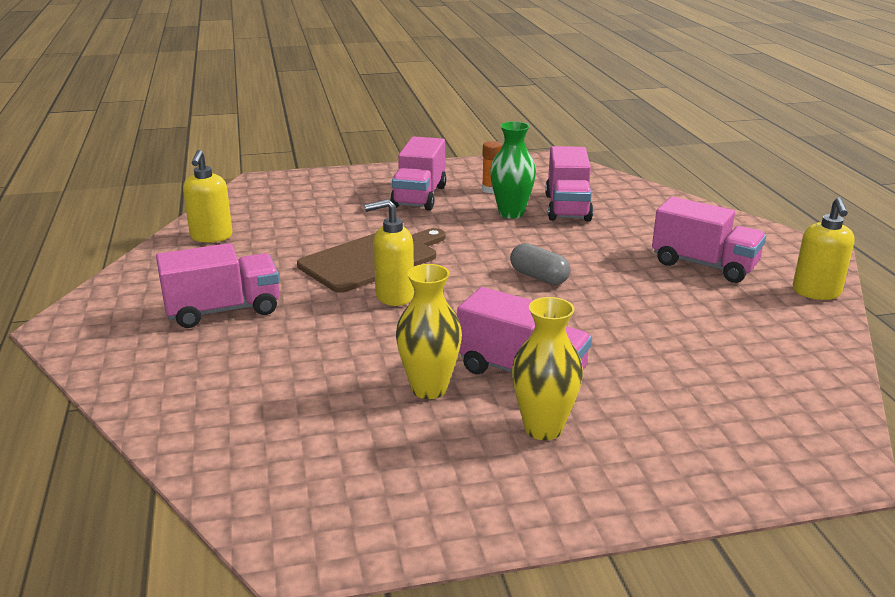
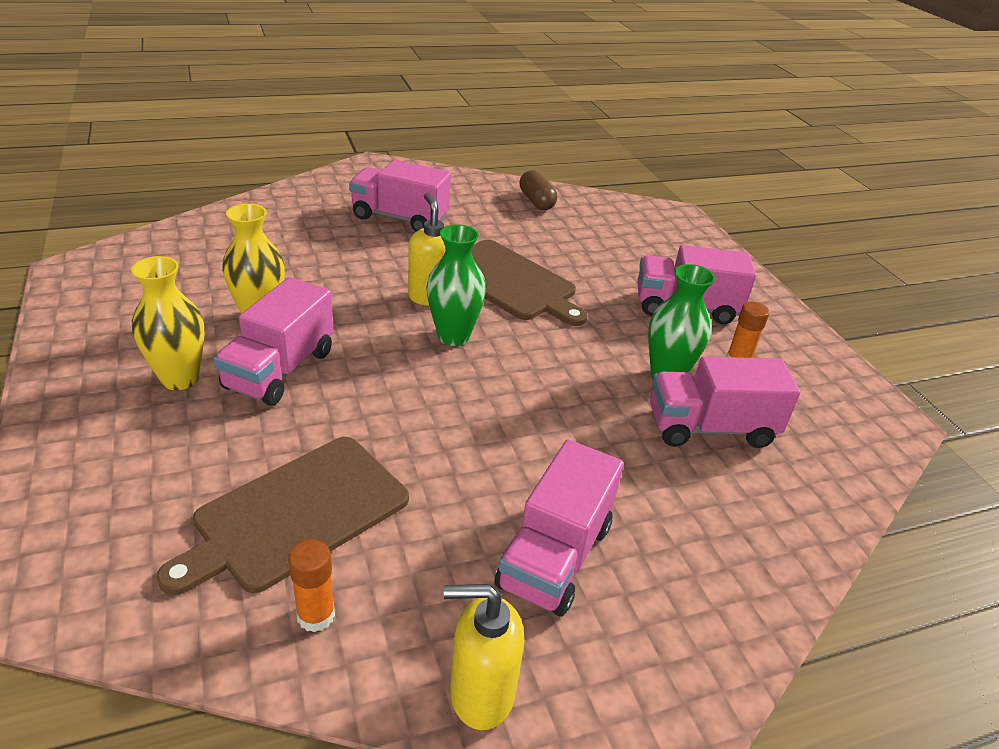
camera: 80 degrees right, 10 degrees up
(211, 237) = (536, 201): yellow soap dispenser -> brown capsule
(223, 310) = (399, 218): pink truck -> pink truck turned 135 degrees clockwise
(462, 288) = (453, 336): none -> green vase
(539, 277) = (488, 391): grey capsule -> none
(703, 355) = (296, 514): none -> brown cutting board
(790, 344) = (316, 615): none -> orange glue stick

